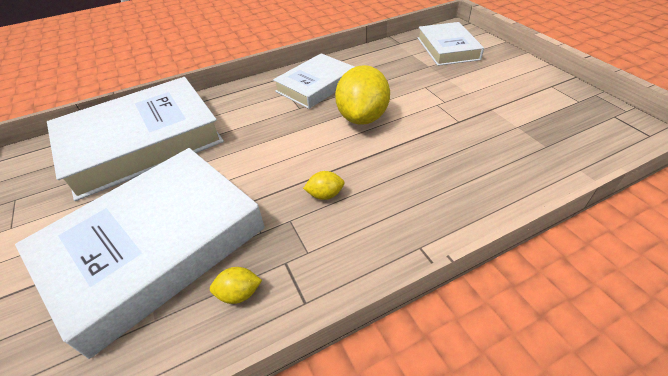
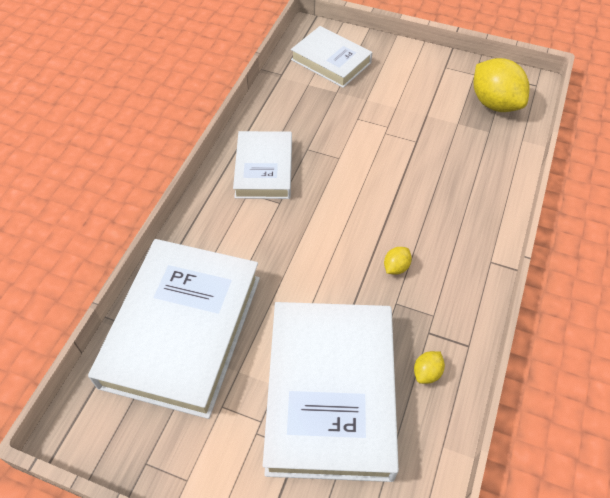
camera: 45 degrees left, 10 degrees up
(362, 117) = (344, 181): yellow lemon -> yellow lemon (494, 103)

